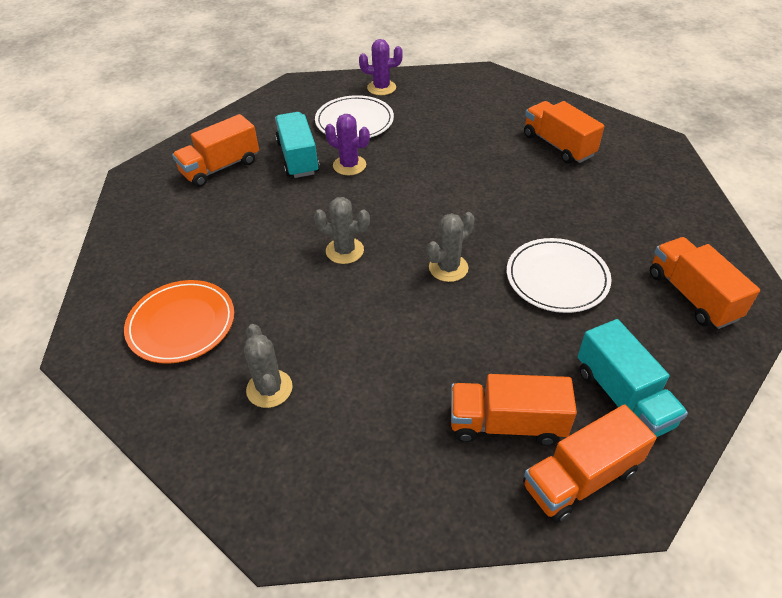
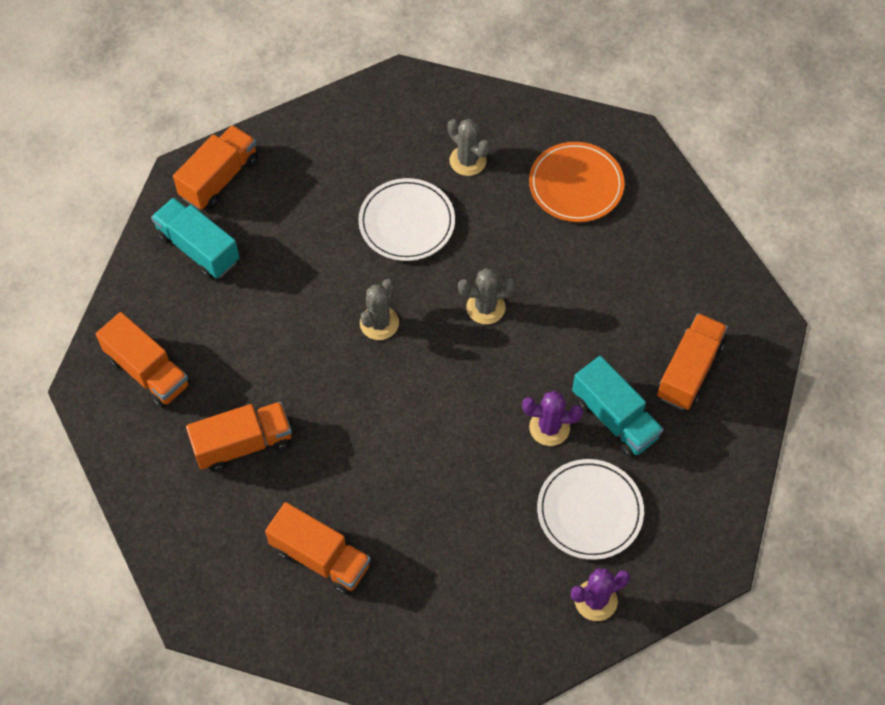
camera: 155 degrees right, 15 degrees up
(506, 424) = (281, 197): orange truck -> orange truck (243, 444)
(557, 278) = (275, 348): white plate -> white plate (406, 222)

